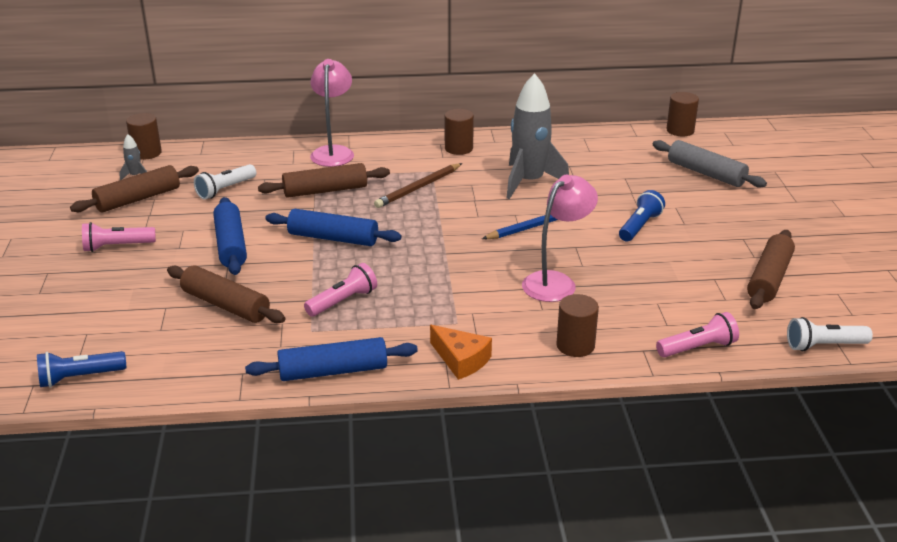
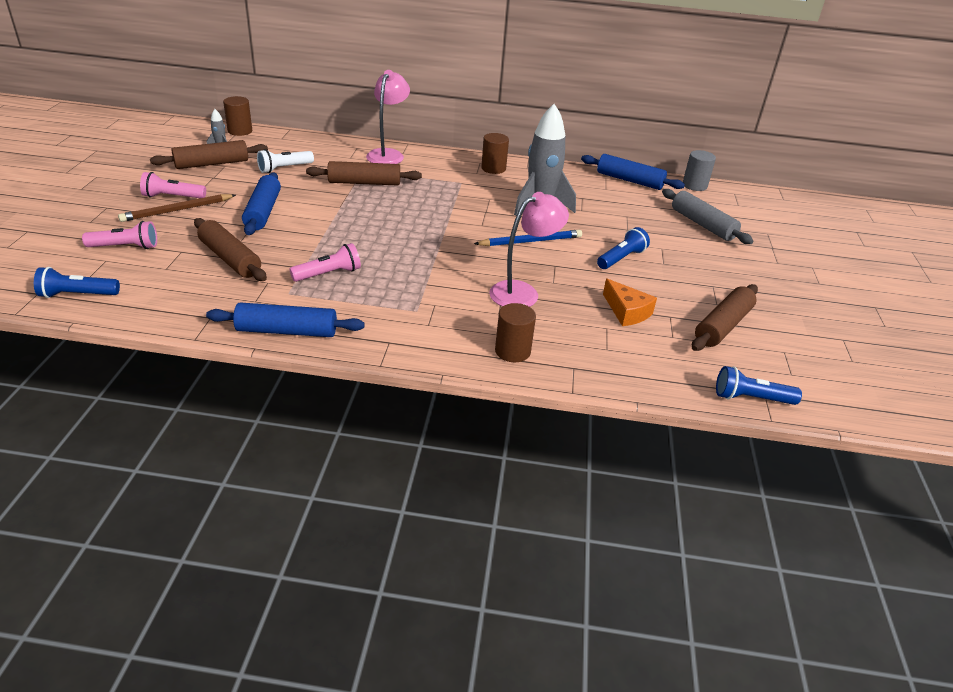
camera: 10 degrees right, 5 degrees up
(333, 238) = (349, 221): blue rolling pin -> blue rolling pin (629, 180)
(418, 188) = (443, 194): brown pencil -> brown pencil (177, 210)
(461, 360) = (403, 343): orange cheese -> orange cheese (627, 312)
(680, 130) = (694, 185): brown cylinder -> grey cylinder
(697, 348) = (626, 376): pink flashlight -> pink flashlight (125, 247)
(824, 346) = (751, 398): white flashlight -> blue flashlight

